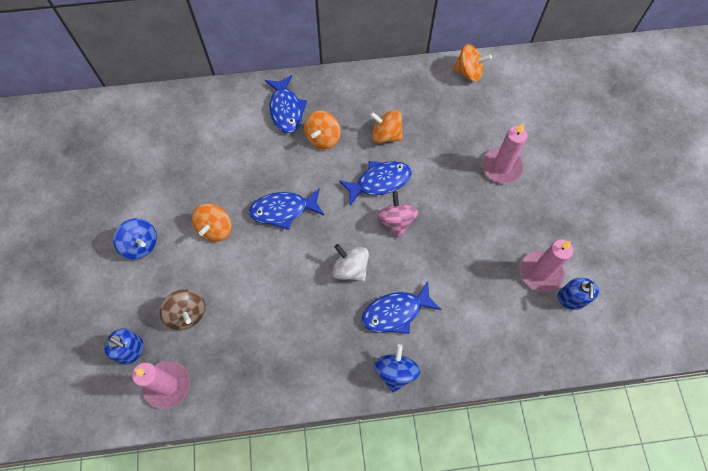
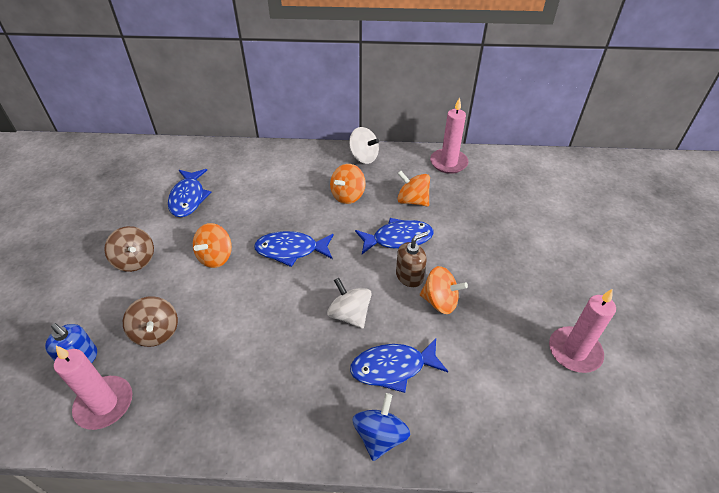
camera: 10 degrees right, 20 degrees down
(141, 245) = (135, 260): blue spinning top -> brown spinning top
(286, 109) = (317, 169): blue fish -> blue fish (188, 198)
(329, 86) = (363, 157): none -> white spinning top
(396, 221) = (409, 276): pink spinning top -> brown soap dispenser
(468, 72) = (504, 162): orange spinning top -> orange spinning top (440, 301)
(501, 167) = (533, 242): pink candle -> pink candle (448, 163)
(571, 299) = (613, 387): blue soap dispenser -> none

